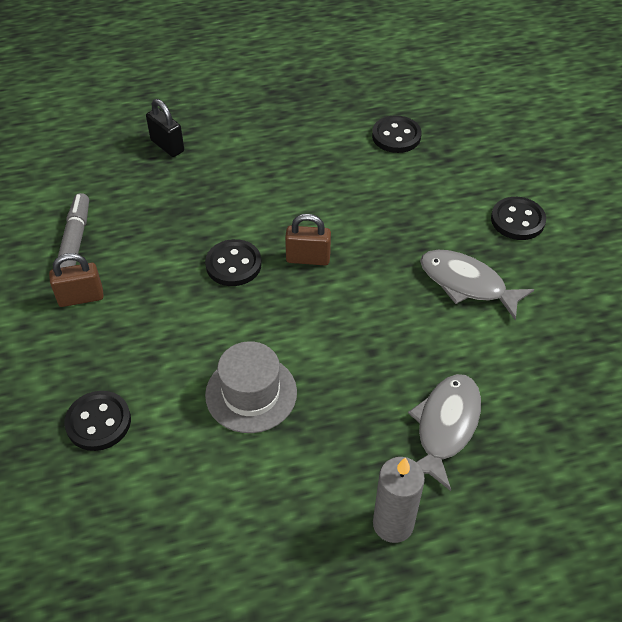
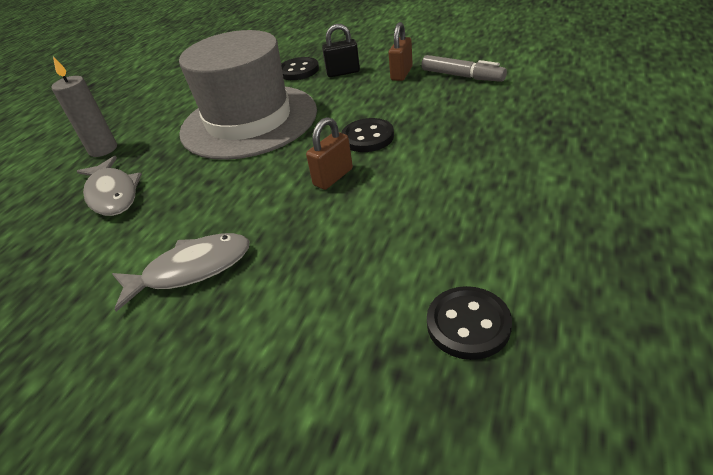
camera: 130 degrees right, 10 degrees down
(167, 146) = (564, 132): black padlock -> black padlock (343, 73)
(251, 393) = (249, 121): grey hat -> grey hat, size x1.99
(517, 220) = (208, 373): black button -> none

